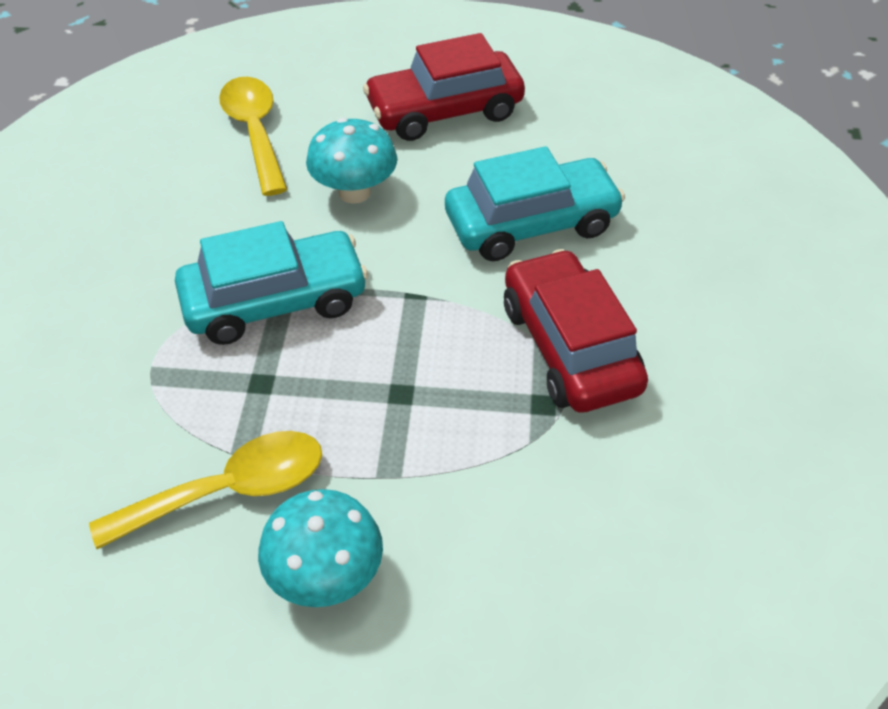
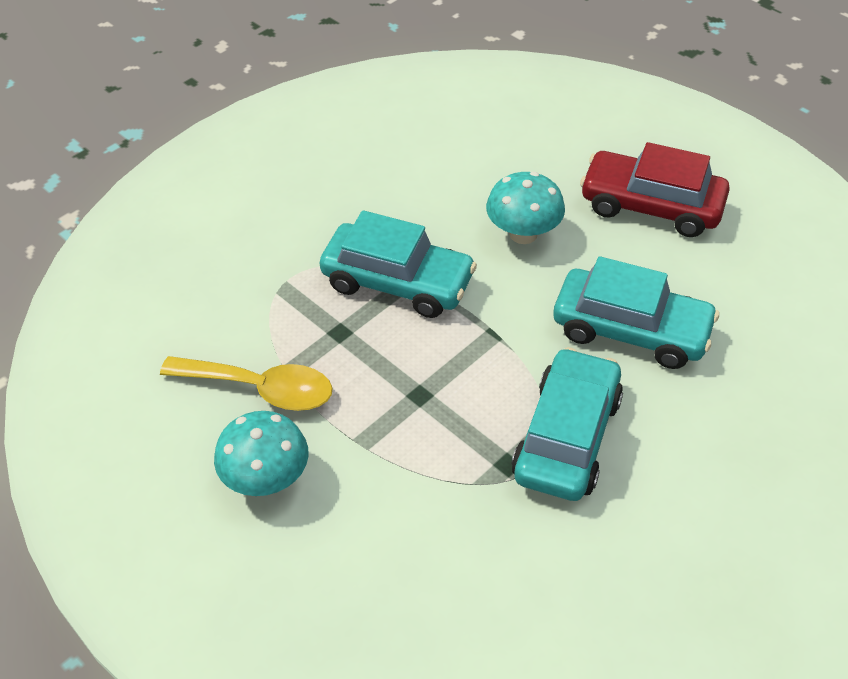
camera: 40 degrees right, 0 degrees up
(255, 132) = (496, 151): yellow spoon -> none
(570, 347) = (567, 437): red car -> turquoise car

